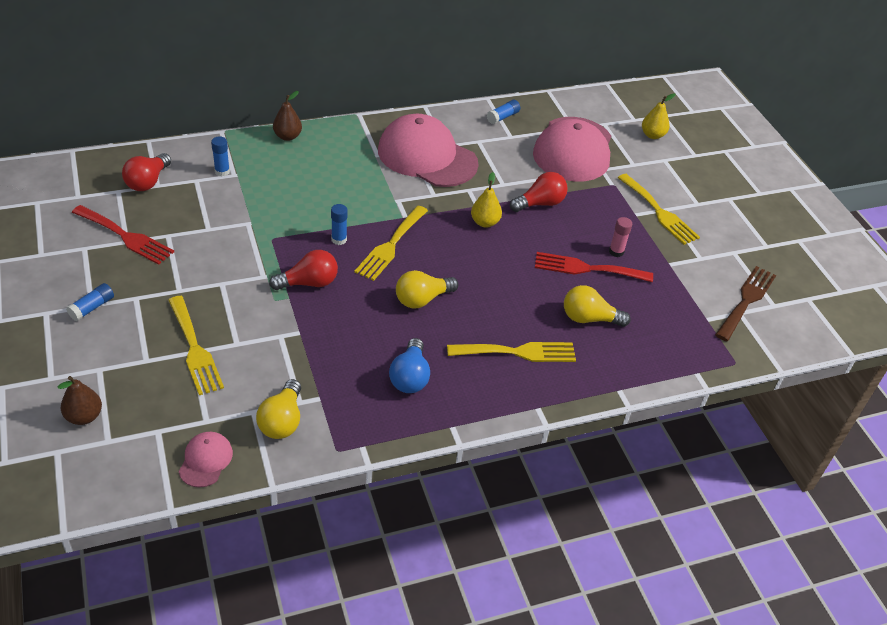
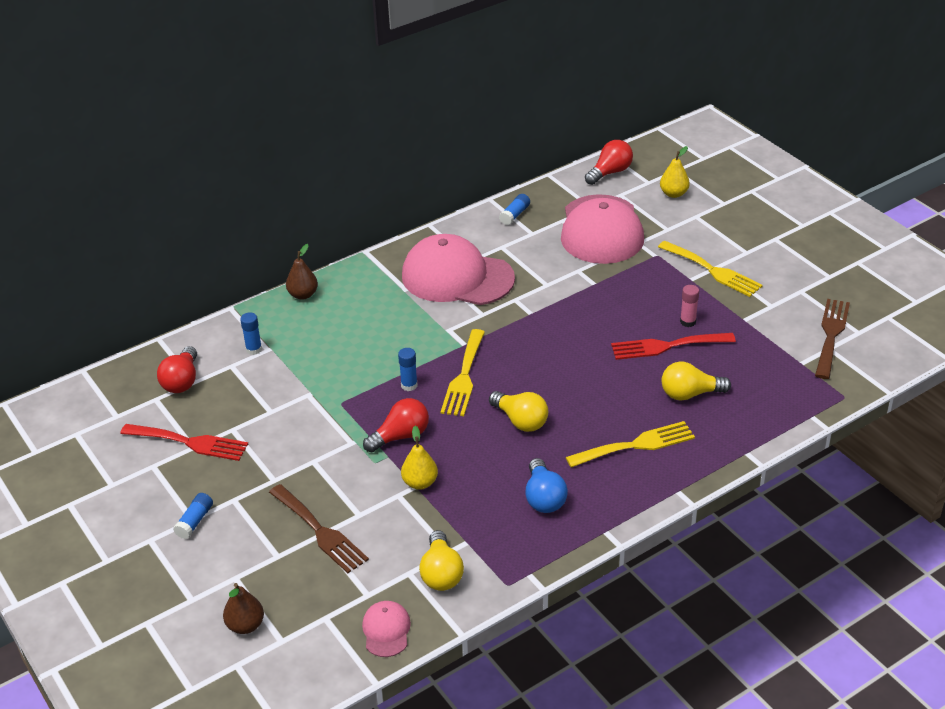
camera: 10 degrees left, 5 degrees down
(194, 349) = (320, 531): yellow fork -> brown fork
(422, 299) = (520, 421): yellow light bulb -> yellow light bulb turned 90 degrees counterclockwise
(485, 222) = (546, 328): yellow pear -> yellow pear (420, 483)
(540, 203) = (592, 294): red light bulb -> red light bulb (610, 172)

